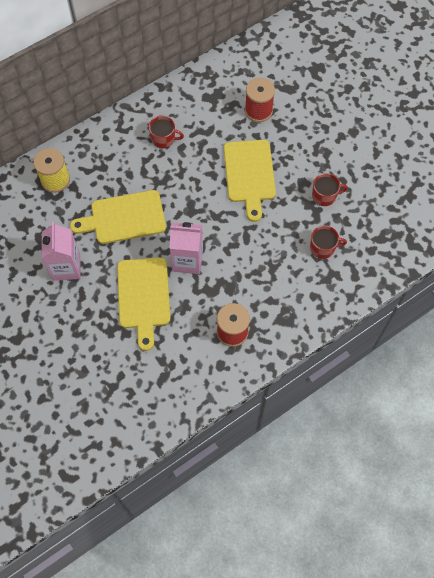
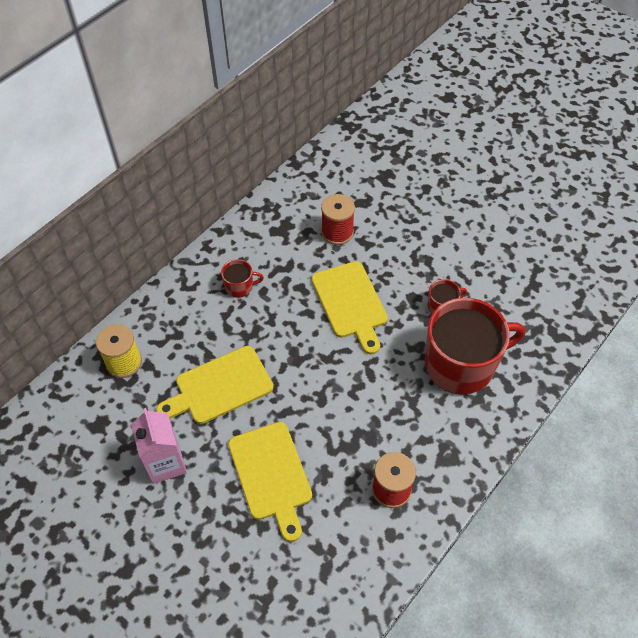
camera: 15 degrees left, 10 degrees down
(187, 260) = (311, 417): pink carton -> none
(323, 248) = (461, 364): red mug -> red mug, size x2.35

